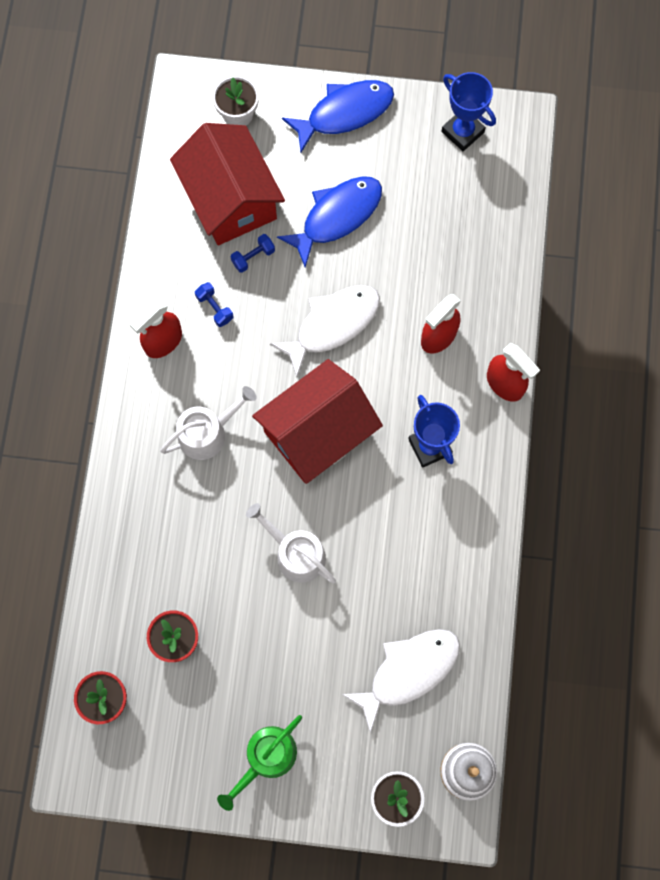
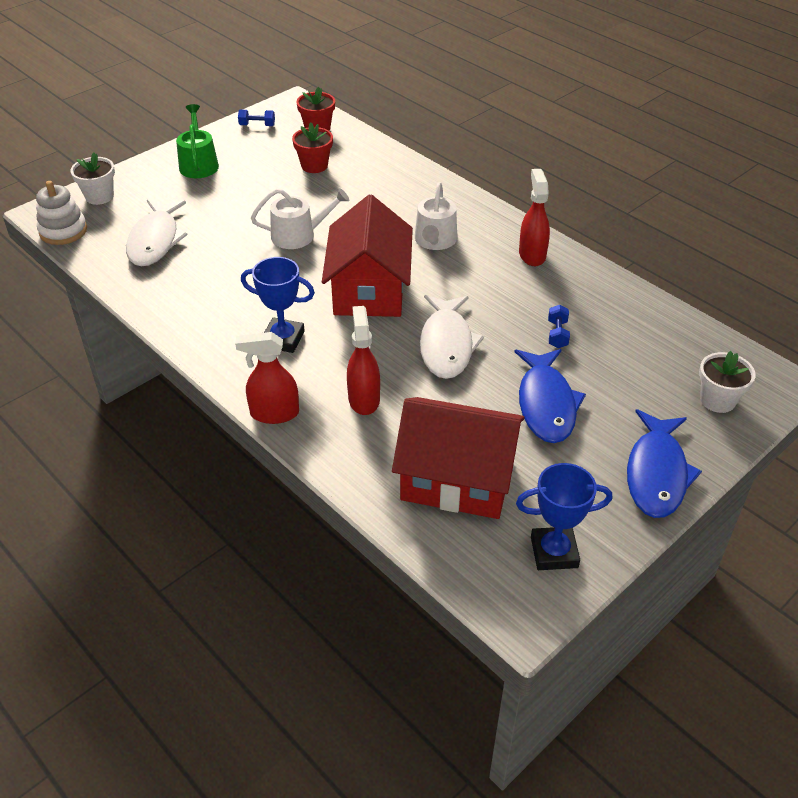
camera: 130 degrees right, 30 degrees down
(215, 308) = (532, 292): blue dumbbell -> blue dumbbell (257, 125)
(230, 199) = (628, 350): red house -> red house (457, 479)

